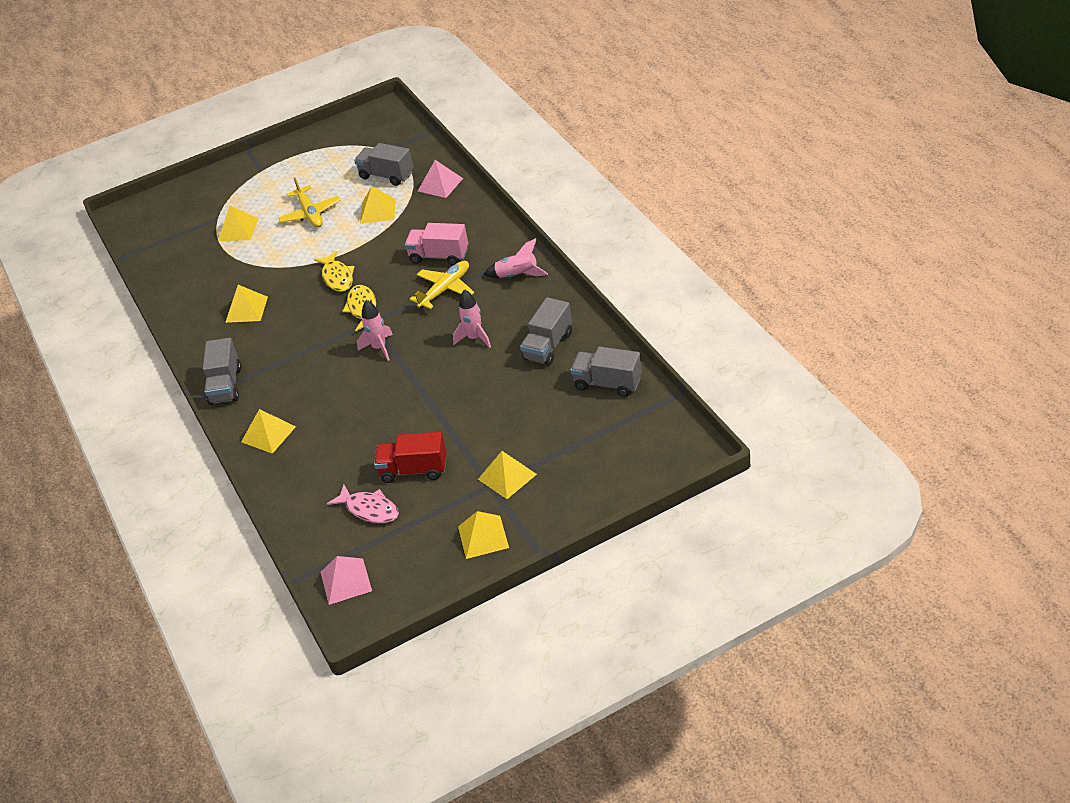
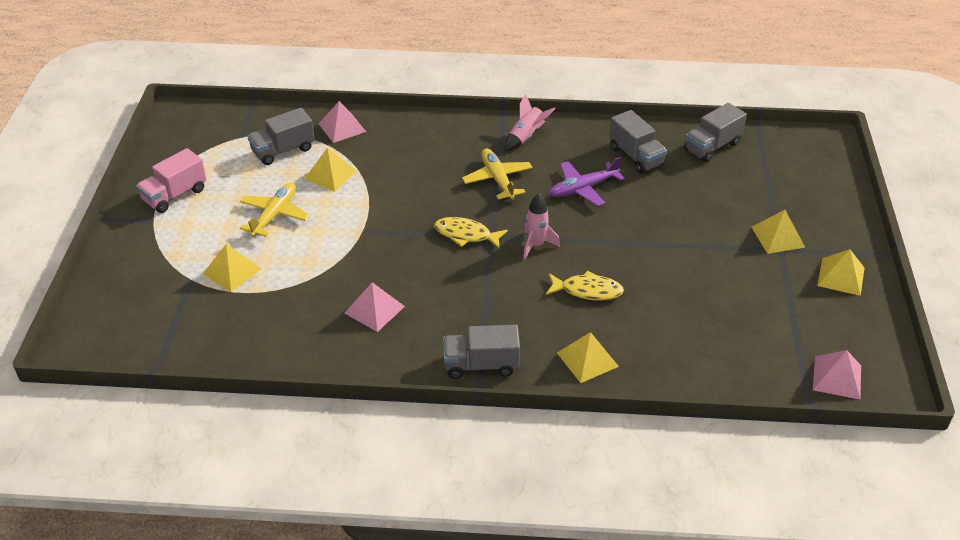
camera: 65 degrees left, 0 degrees up
(225, 385) = (481, 365): grey truck -> grey truck turned 150 degrees clockwise
(246, 309) = (374, 309): yellow pyramid -> pink pyramid
(310, 213) = (274, 215): yellow plane -> yellow plane turned 75 degrees counterclockwise
(337, 277) = (399, 233): yellow fish -> yellow fish (587, 291)
(369, 509) = (753, 329): pink fish -> none
(413, 470) = (724, 285): red truck -> none
(439, 256) = (446, 165): pink truck -> pink truck (175, 195)
(474, 338) = (583, 188): pink rocket -> purple plane

